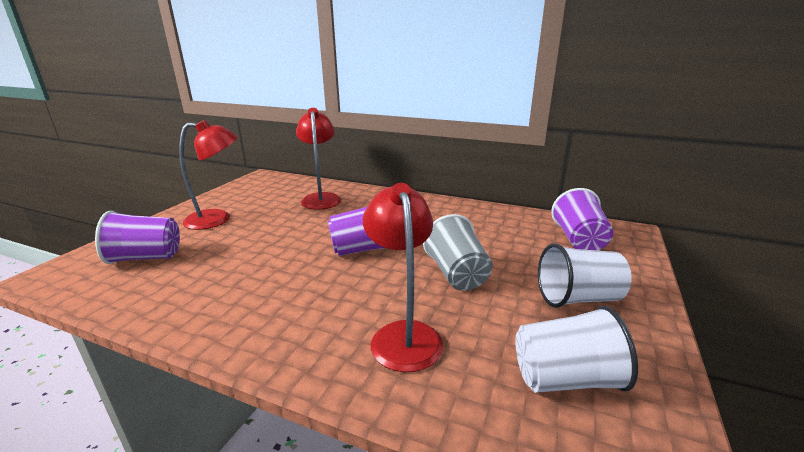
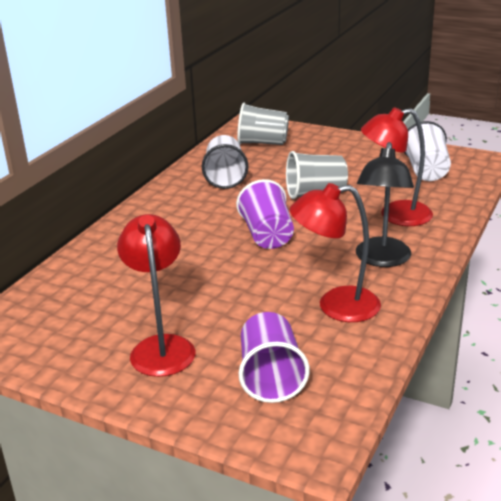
camera: 85 degrees left, 5 degrees up
(294, 318) = (381, 259): none -> black lamp
(321, 198) = (114, 271): red lamp -> red lamp (336, 306)
(578, 240) = (262, 143): purple cup -> grey cup
(578, 298) = (347, 156): white cup -> white cup (225, 177)

